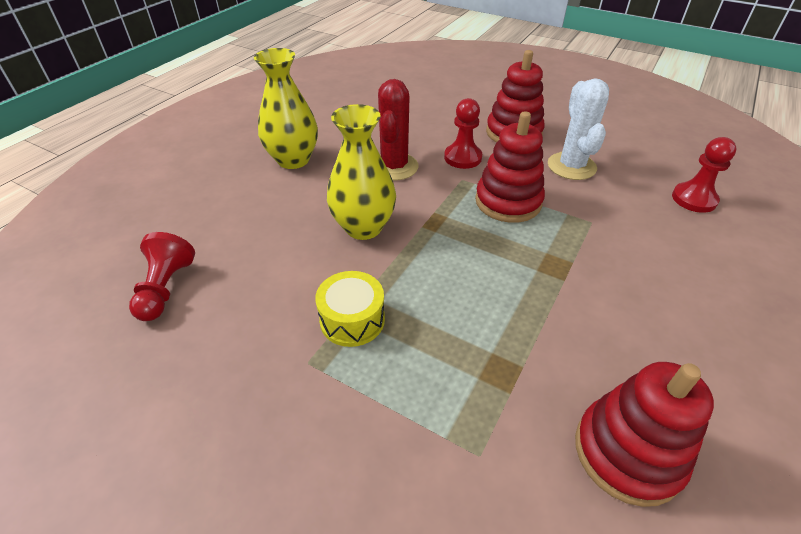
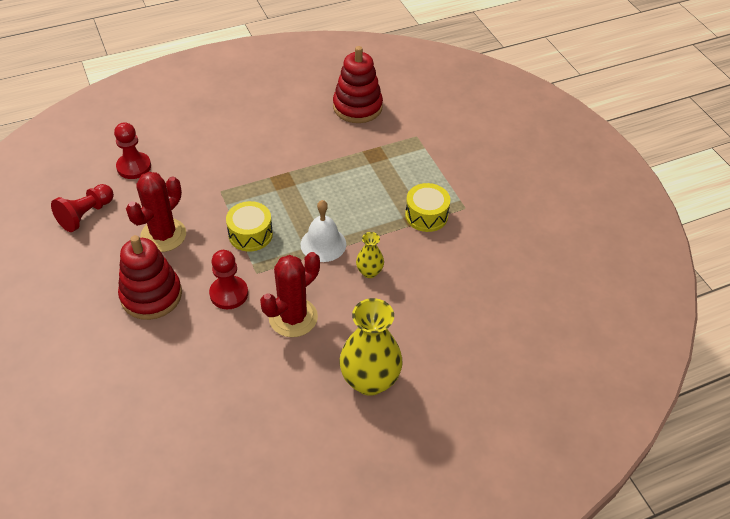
camera: 145 degrees left, 5 degrees up
(165, 288) = (529, 298): red pawn -> red pawn (86, 215)
(363, 227) = (369, 272): yellow vase -> yellow vase, size x0.50
(434, 228) = (323, 244): none -> white bell
(508, 202) = (250, 234): red stacking toy -> yellow drum
(571, 166) = (163, 235): white cactus -> red cactus

